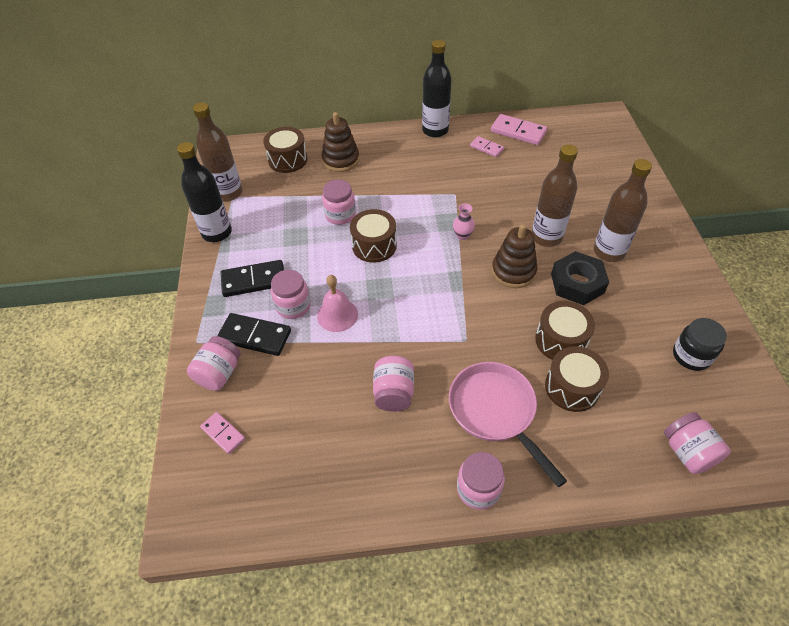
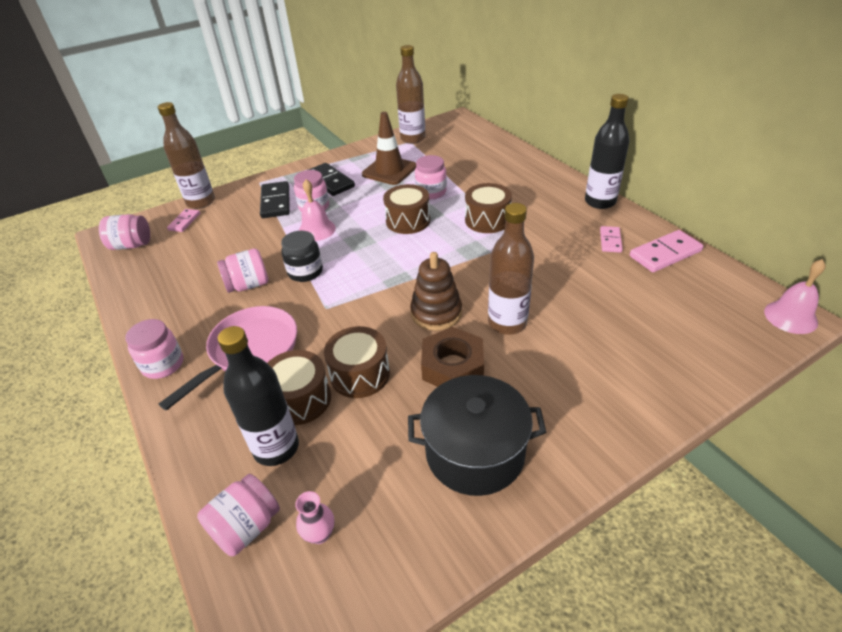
camera: 65 degrees right, 10 degrees down
(217, 233) = (367, 150): black bottle -> black bottle (276, 447)
(219, 373) = (235, 201): pink jar -> pink jar (131, 245)
(275, 229) = (389, 170): none -> brown traffic cone
(288, 160) = (475, 147): brown drum -> brown drum (487, 220)
(341, 160) = (500, 169): brown stacking toy -> none
(462, 235) = (461, 265): pink vase -> pink vase (319, 534)
(518, 132) = (665, 254): pink domino -> pink domino turned 60 degrees clockwise
(577, 283) = (452, 366): black nut -> brown nut
(606, 117) = (790, 317): none -> pink bell
(609, 252) = (525, 381): brown bottle -> brown bottle (201, 202)
(662, 301) = (475, 453): none -> black pot
(691, 356) = (398, 503): black jar -> black jar (305, 272)

